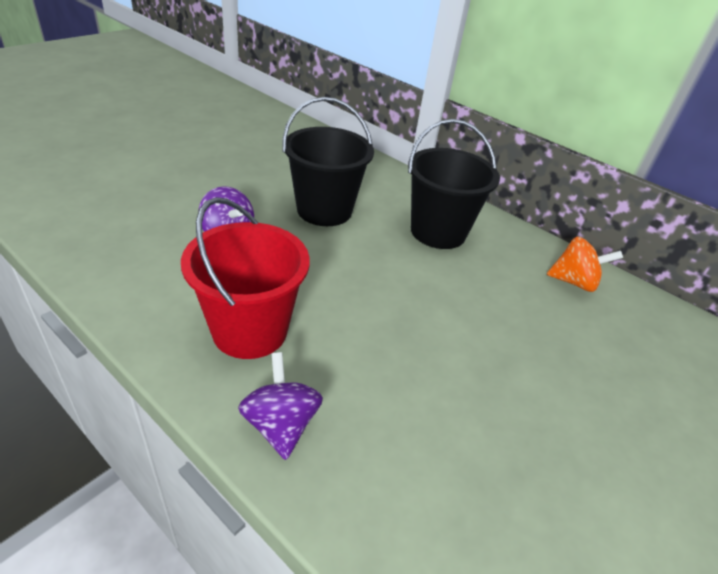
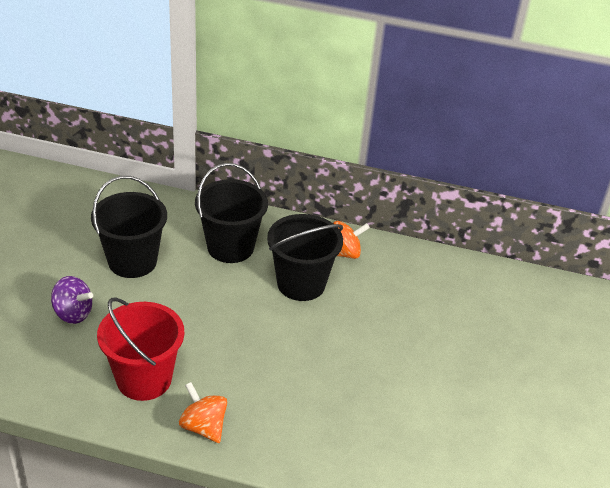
camera: 25 degrees left, 0 degrees up
(281, 424) = (203, 426): purple spinning top -> orange spinning top
(505, 296) = (301, 284): none -> black bucket

